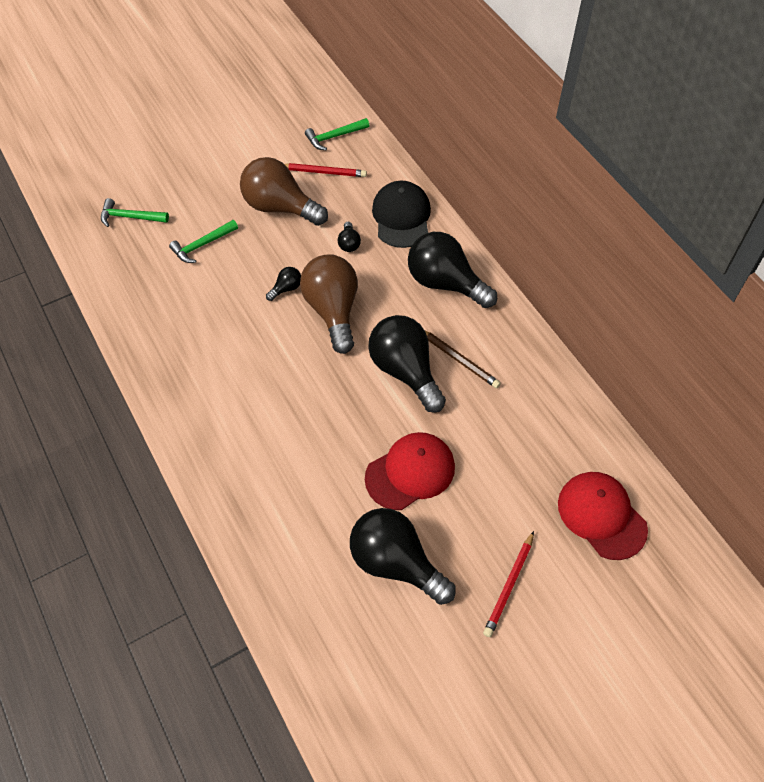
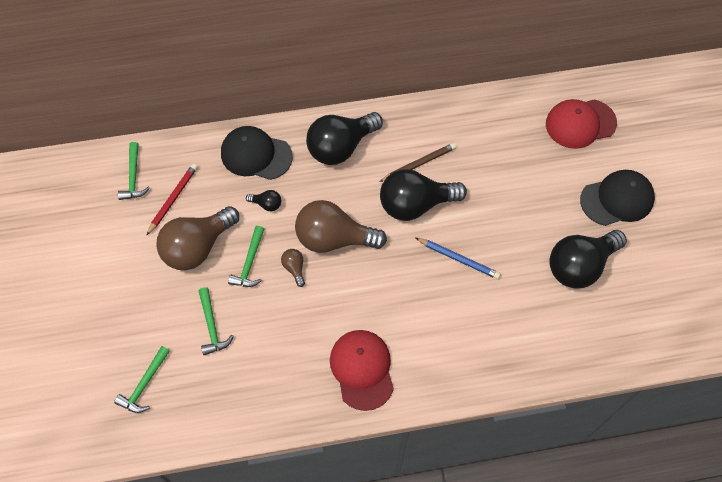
camera: 70 degrees left, 5 degrees up
(278, 251) = (250, 263): none -> green hammer
(286, 288) = (294, 268): black light bulb -> brown light bulb
(354, 431) = (458, 259): none -> blue pencil
(410, 472) = (508, 231): red cap -> red cap (362, 369)
(509, 586) = (617, 199): red pencil -> black cap

